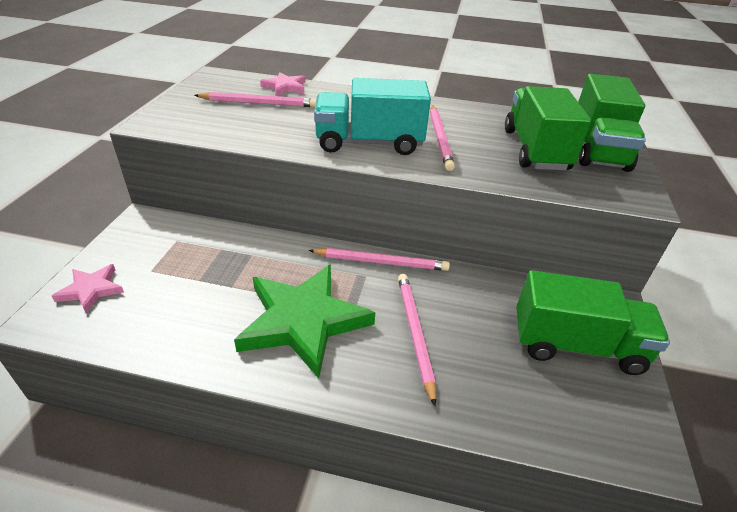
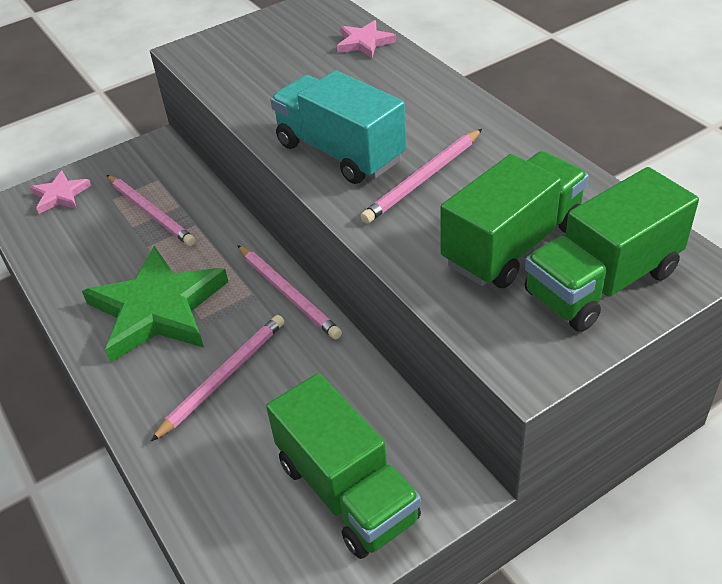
camera: 50 degrees right, 5 degrees up
(258, 103) = (308, 57): pink pencil -> pink pencil (151, 212)

